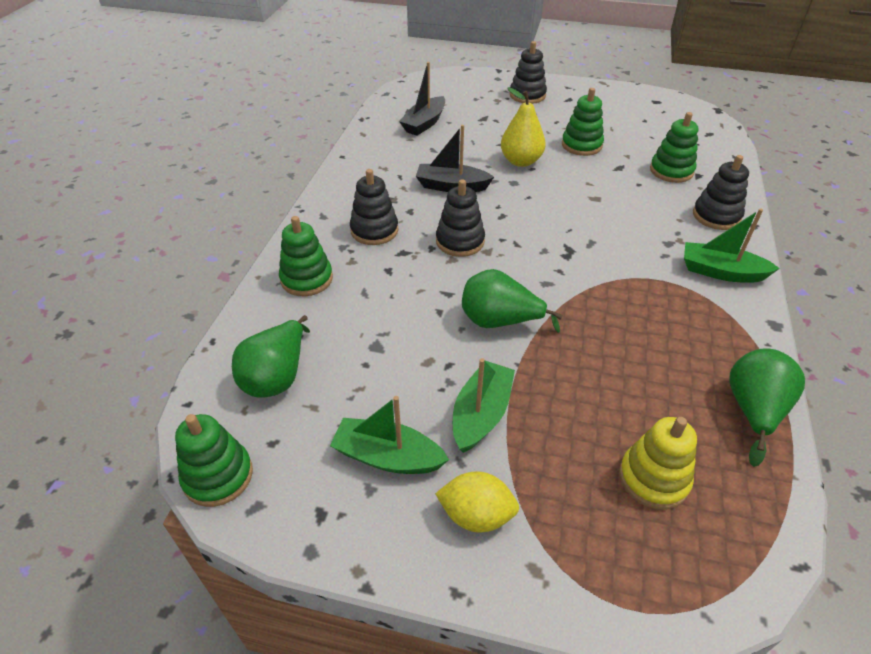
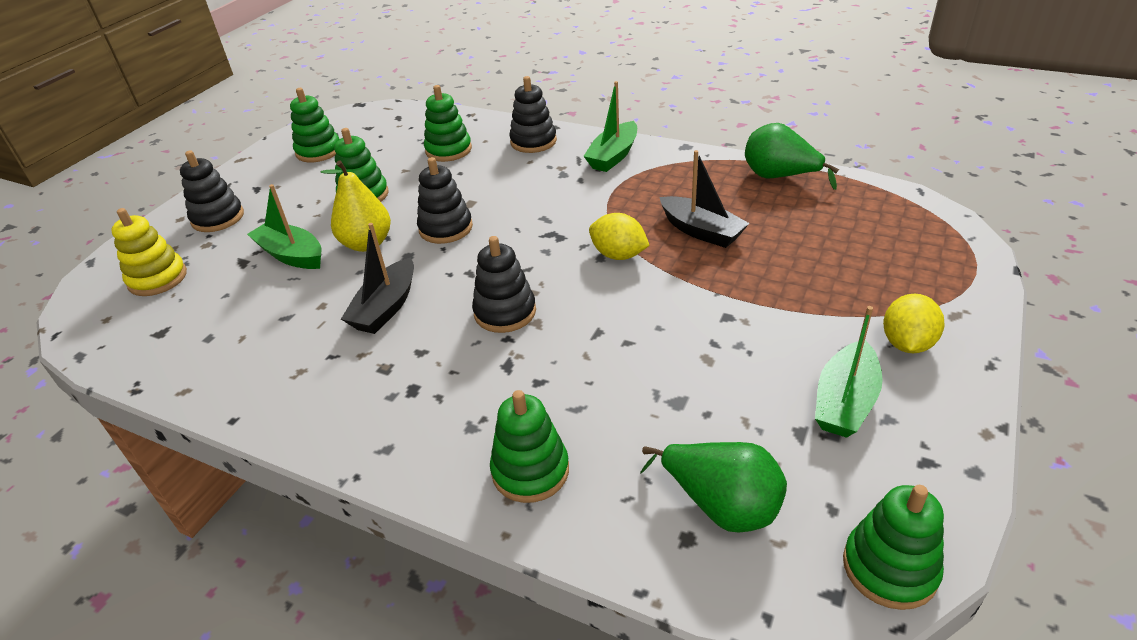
camera: 75 degrees left, 5 degrees down
(374, 230) = (448, 391): black stacking toy -> black stacking toy (446, 228)
(424, 123) = (209, 319): black boat -> black boat (701, 231)
(481, 414) = (785, 326): green boat -> green boat (292, 255)
(499, 321) = (653, 297): green pear -> none
(553, 294) = (618, 255): none -> yellow lemon
(632, 110) = (318, 151): none -> green stacking toy
(653, 478) = (852, 237): yellow stacking toy -> yellow stacking toy (158, 279)

